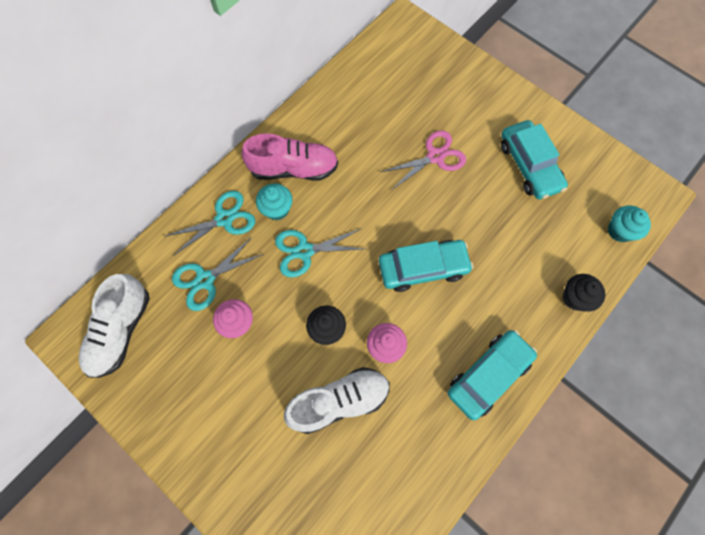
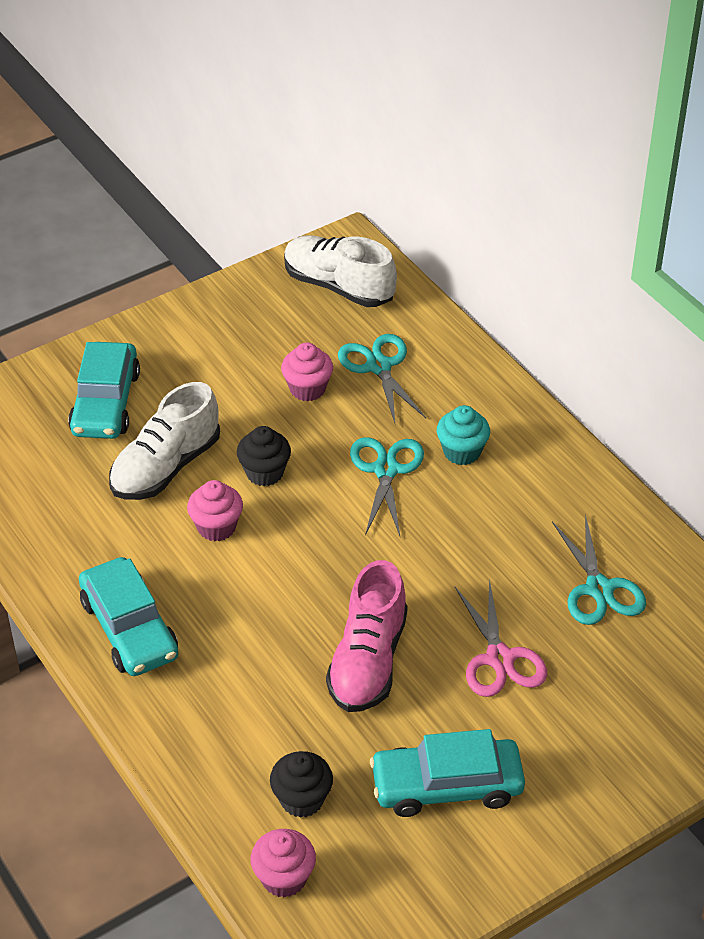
camera: 105 degrees right, 25 degrees down
(224, 219) = (463, 396): turquoise scissors -> turquoise scissors (599, 589)
(293, 169) = (525, 481): pink shoe -> pink shoe (368, 661)
(339, 401) = (166, 467): white shoe -> white shoe turned 45 degrees clockwise
(423, 268) = (313, 595): turquoise car -> turquoise car (105, 402)
(575, 298) = (196, 771): black cupcake -> black cupcake (302, 799)
(619, 231) = (284, 878): turquoise cupcake -> pink cupcake

